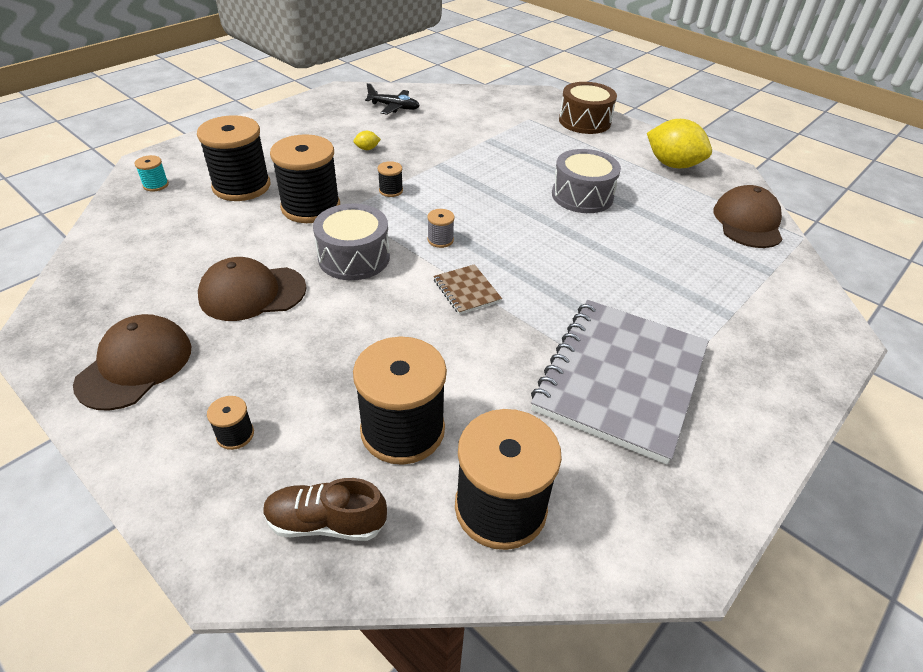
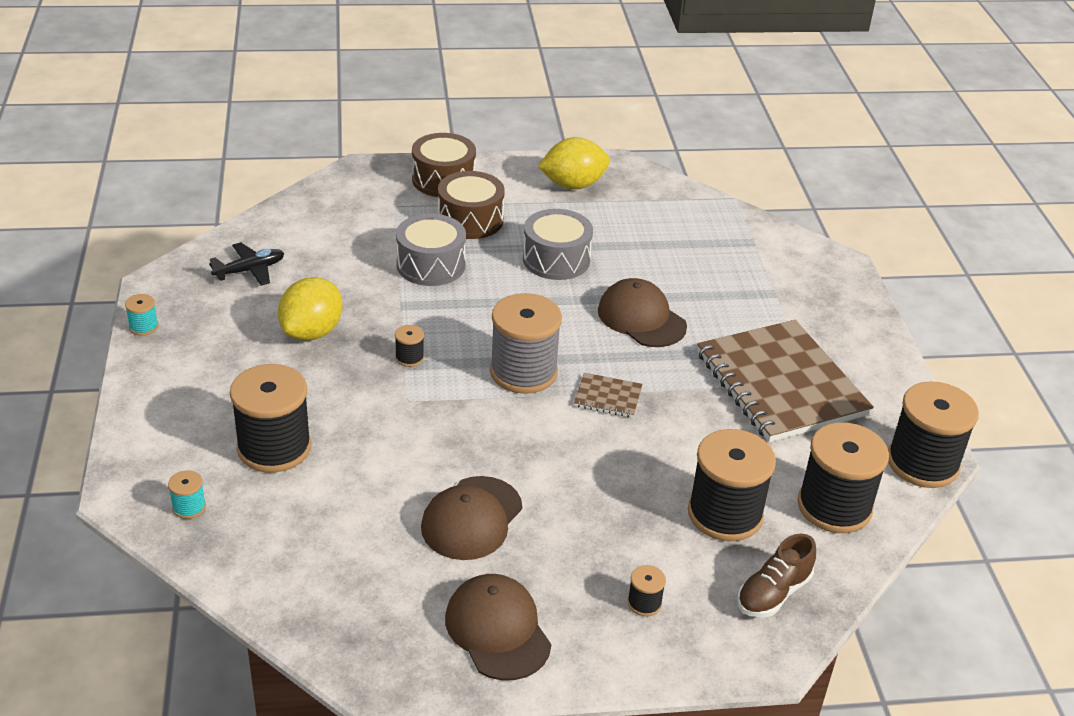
camera: 50 degrees left, 5 degrees down
(300, 103) = (143, 327): none -> turquoise spool
(311, 207) = (374, 420): black spool -> black spool (922, 463)
(354, 257) = (489, 434): grey drum -> grey drum (431, 265)
(367, 149) = (312, 332): yellow lemon -> yellow lemon, size x2.46
(440, 240) = (523, 372): grey spool -> grey spool, size x2.34
(563, 147) = (470, 220): none -> brown drum
(620, 379) = (780, 384): grey notebook -> brown notebook
(747, 222) = (689, 208): brown cap -> brown cap (641, 318)

